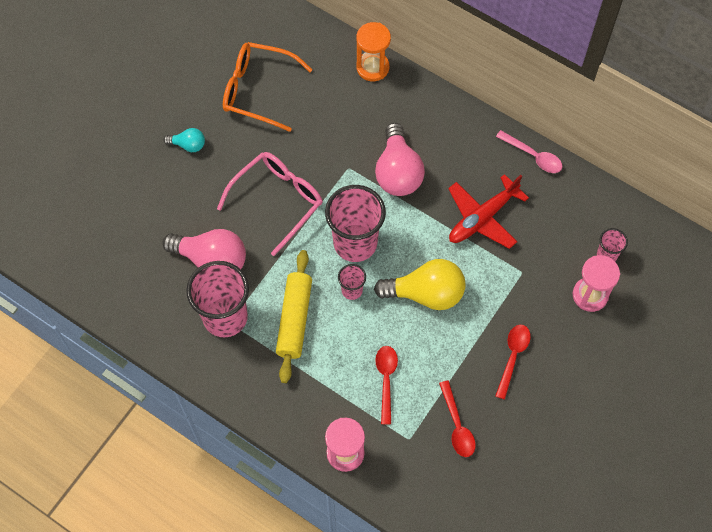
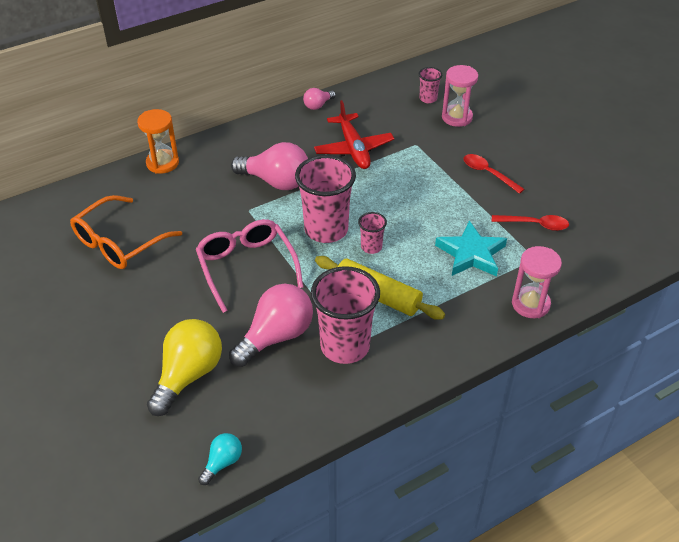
camera: 65 degrees left, 20 degrees down
(188, 145) = (135, 313): turquoise light bulb -> turquoise light bulb (222, 463)
(386, 380) = (471, 254): red spoon -> turquoise star
(426, 293) = (402, 203): yellow light bulb -> yellow light bulb (188, 375)
(533, 156) = (318, 105): pink spoon -> pink light bulb

